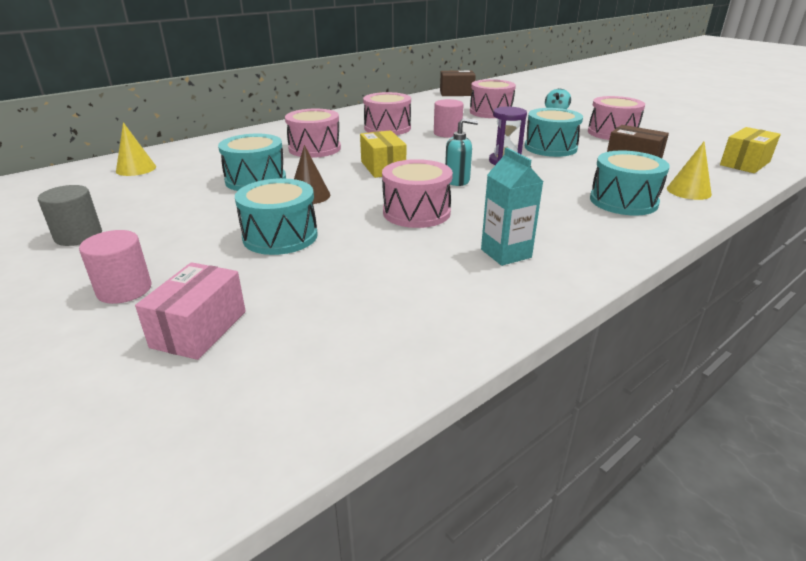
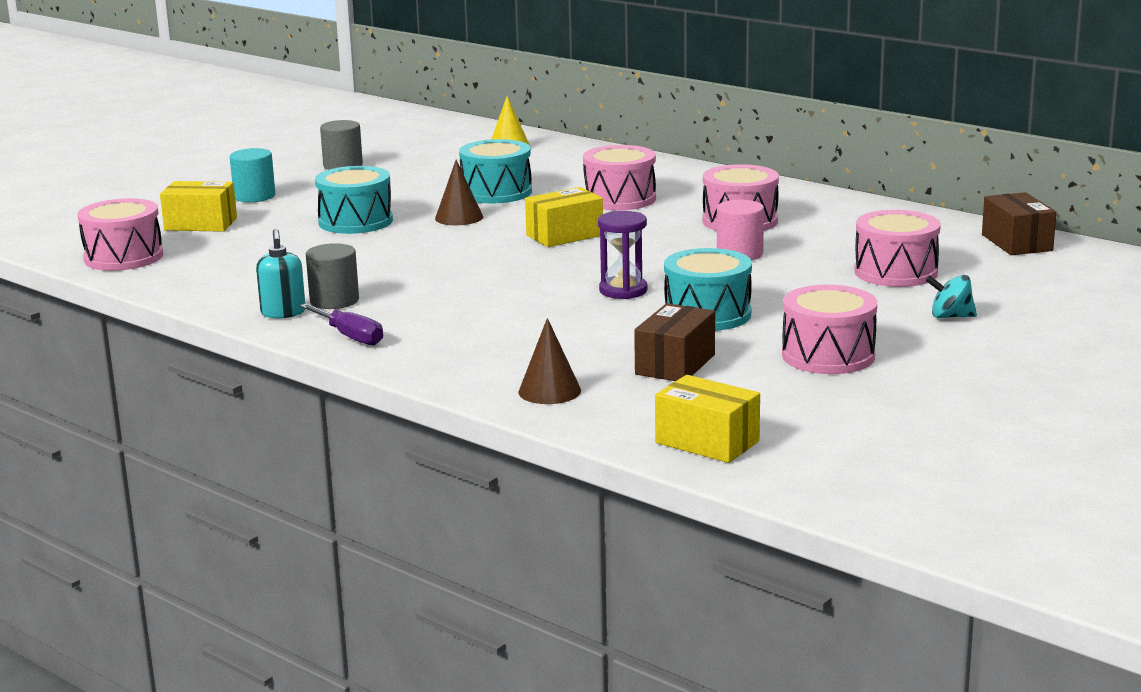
camera: 80 degrees right, 10 degrees down
(124, 290) = (254, 196): pink cylinder -> turquoise cylinder
(199, 329) = (201, 224): pink box -> yellow box
(416, 212) = (427, 261): pink drum -> pink drum (123, 257)
(457, 181) = (533, 271): turquoise soap dispenser -> turquoise soap dispenser (283, 313)
(506, 253) = (334, 301): turquoise carton -> grey cylinder
(597, 249) = (350, 336): none -> purple screwdriver
(623, 201) = (495, 352): turquoise drum -> none
(688, 191) = (549, 391): yellow cone -> brown cone

